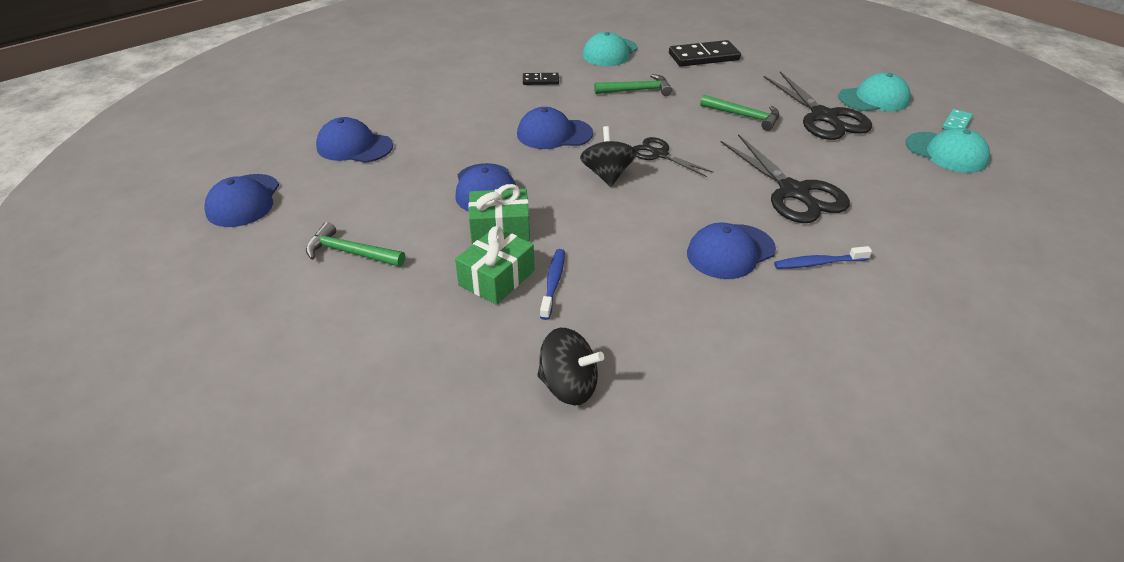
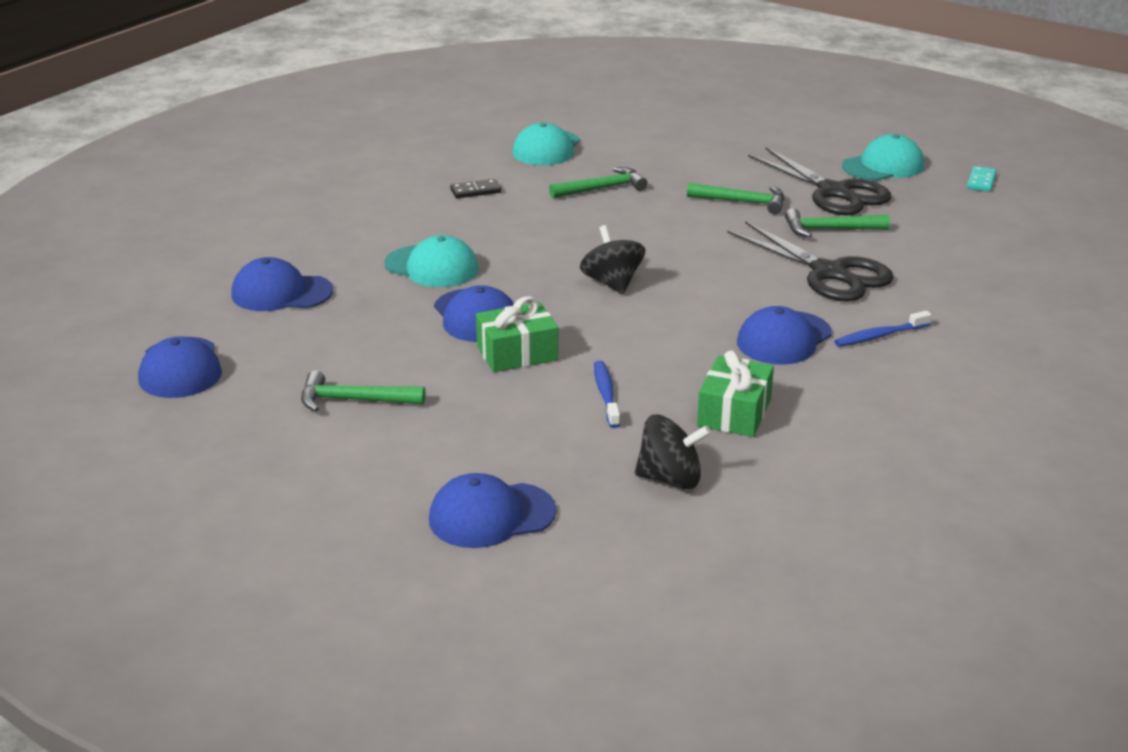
camera: 15 degrees left, 10 degrees down
(497, 278) = (540, 399): green gift -> green gift (734, 412)
(554, 134) = (526, 248): blue cap -> blue cap (491, 515)
(659, 154) = (662, 254): black scissors -> none
(703, 57) = (666, 141): black domino -> none
(808, 151) = (829, 230): none -> green hammer
(946, 153) = (978, 213): turquoise cap -> turquoise cap (432, 267)

